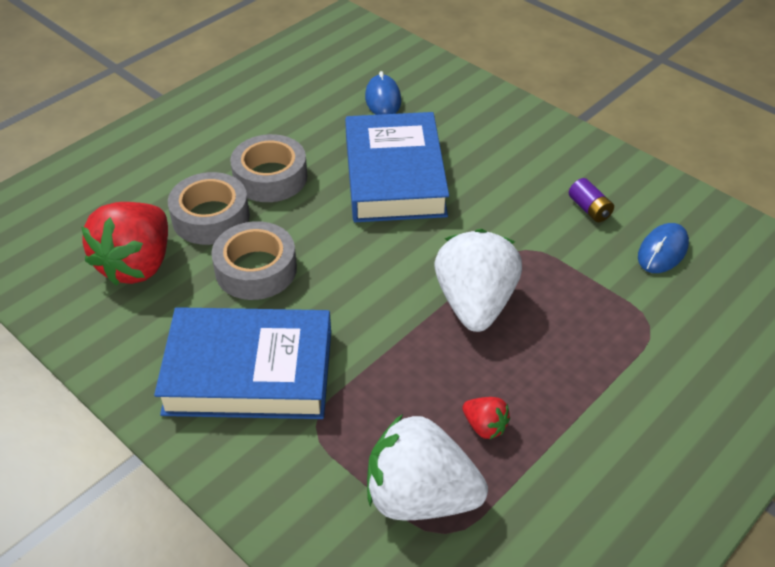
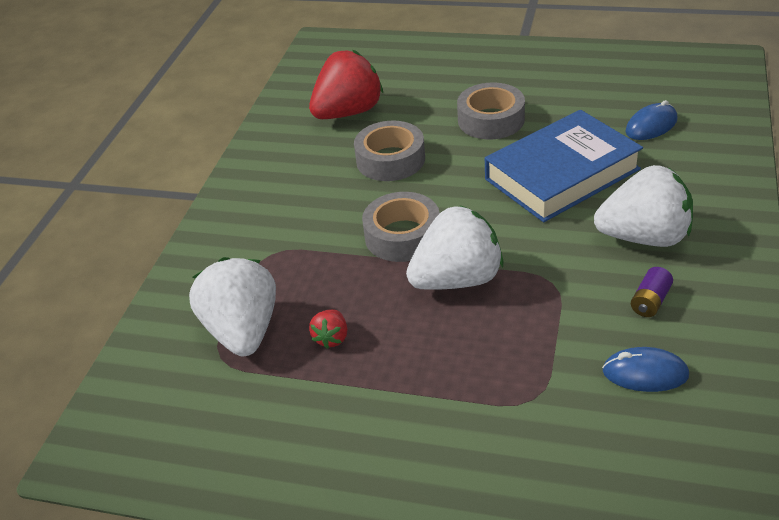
camera: 65 degrees right, 5 degrees down
(137, 265) = (348, 112): red strawberry -> red strawberry turned 150 degrees clockwise
(211, 217) = (422, 117): grey tape -> grey tape (402, 236)
(249, 372) = (294, 203): blue book -> none
(515, 174) = (644, 237): none -> white strawberry

